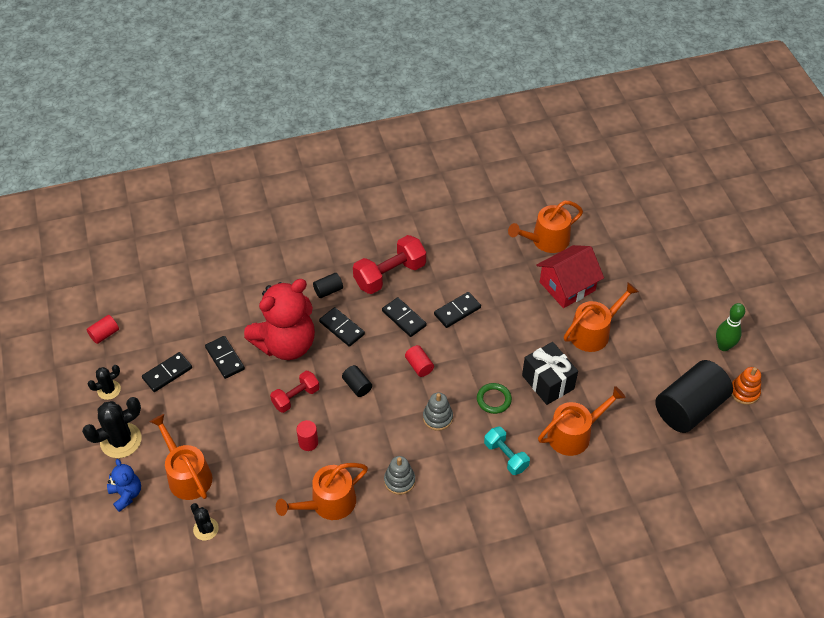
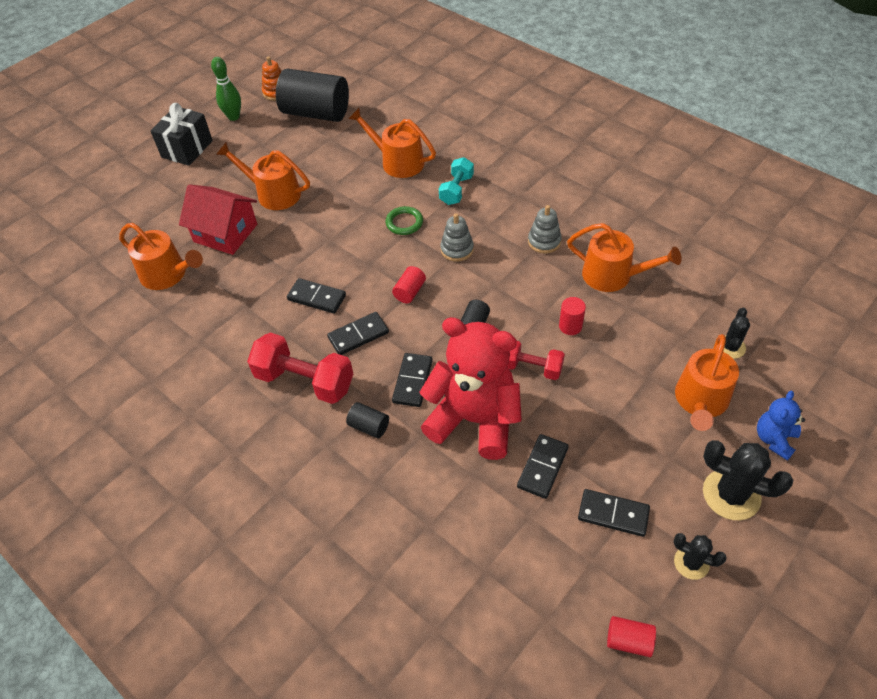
camera: 120 degrees left, 0 degrees up
(404, 318) = (358, 335): black domino -> black domino turned 45 degrees clockwise
(548, 382) = (355, 198): black gift -> black gift (187, 149)

